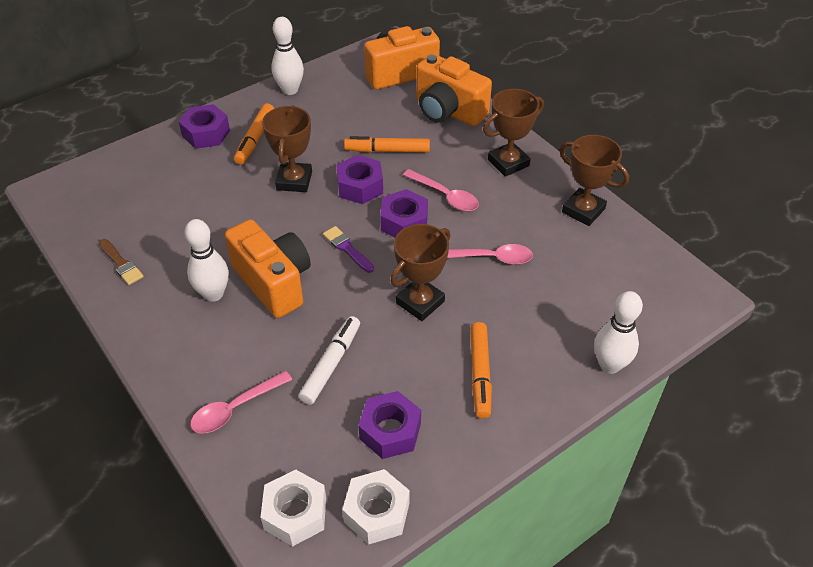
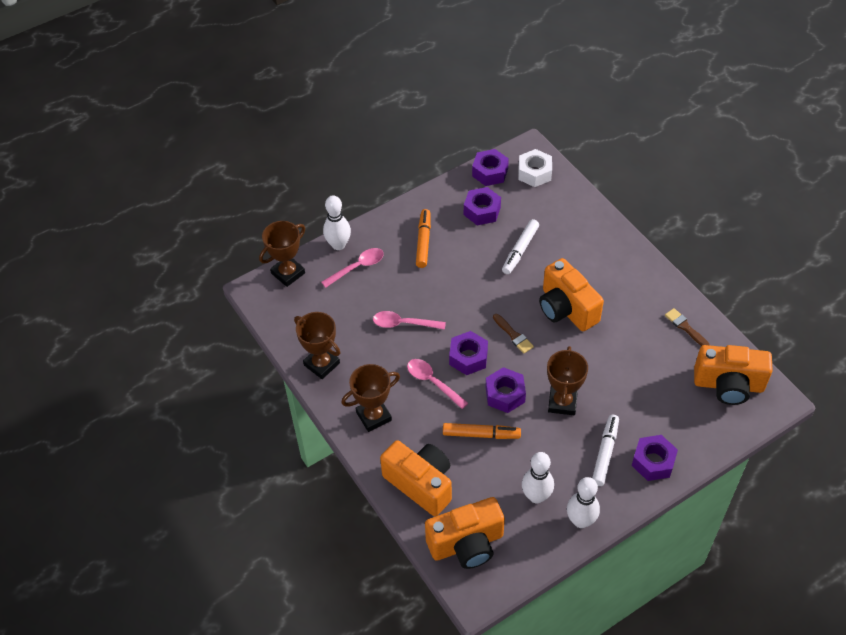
camera: 175 degrees left, 5 degrees up
(94, 202) = (728, 385): none -> orange camera
(213, 294) = (609, 301): white bowling pin -> white bowling pin (536, 496)
(235, 408) = (578, 226): pink spoon -> pink spoon (357, 267)
(255, 139) = (605, 453): orange marker -> white marker
(347, 248) = (513, 335): purple brush -> brown brush
(377, 512) = (490, 172): white nut -> purple nut
(420, 302) = (459, 290): brown trophy -> brown trophy (288, 273)

